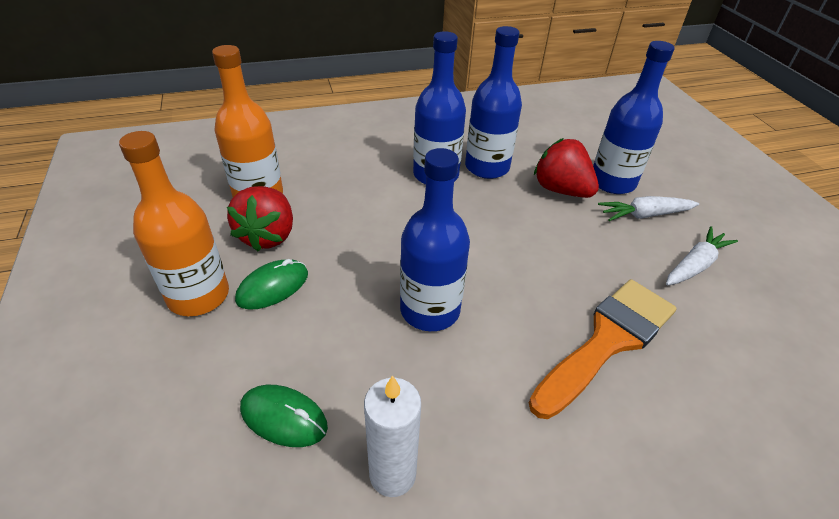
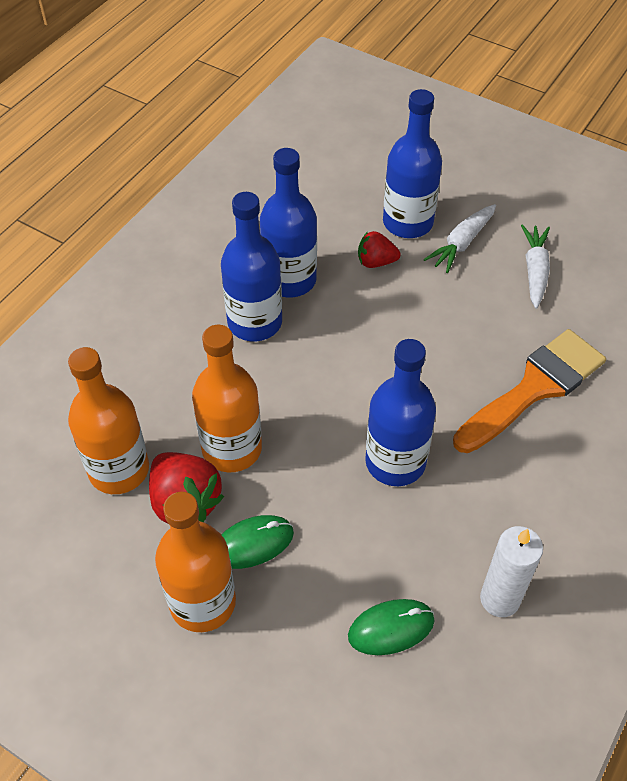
camera: 40 degrees left, 10 degrees up
(273, 287) = (253, 543): green mouse -> green mouse turned 60 degrees clockwise
(333, 228) = (232, 449): none -> orange bottle
(561, 190) = (376, 262): red strawberry -> red strawberry, size x0.60
(607, 341) = (534, 388): orange brush -> orange brush turned 45 degrees clockwise

